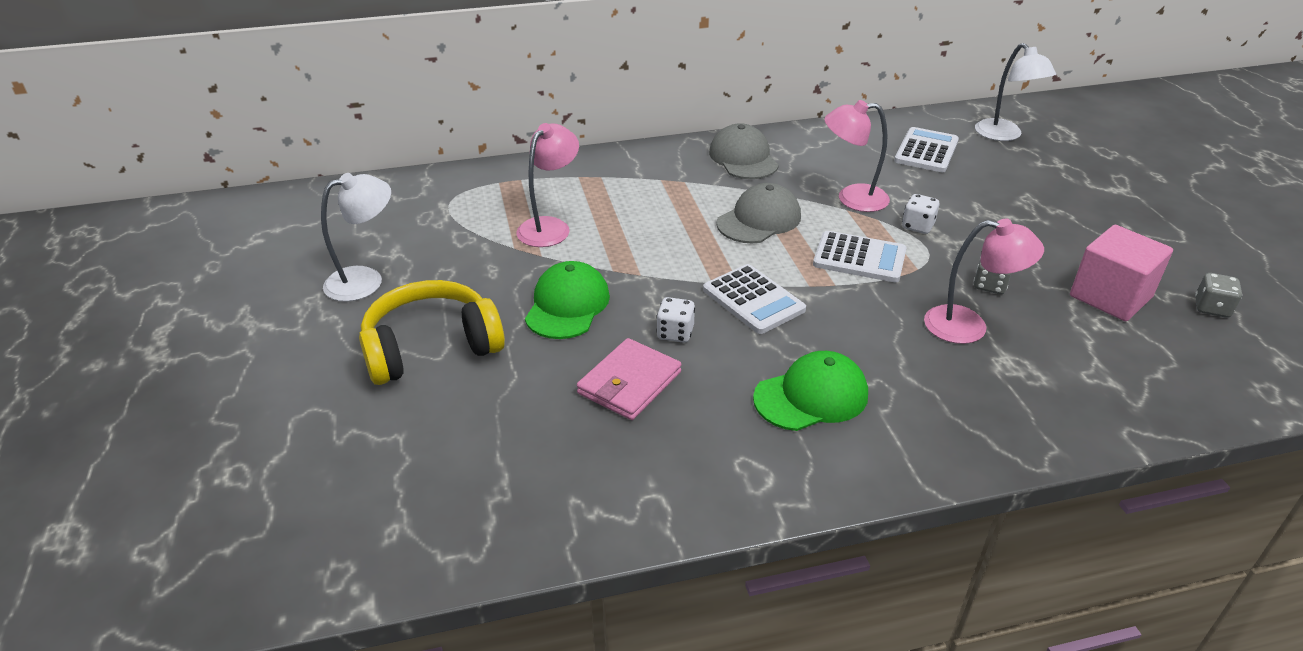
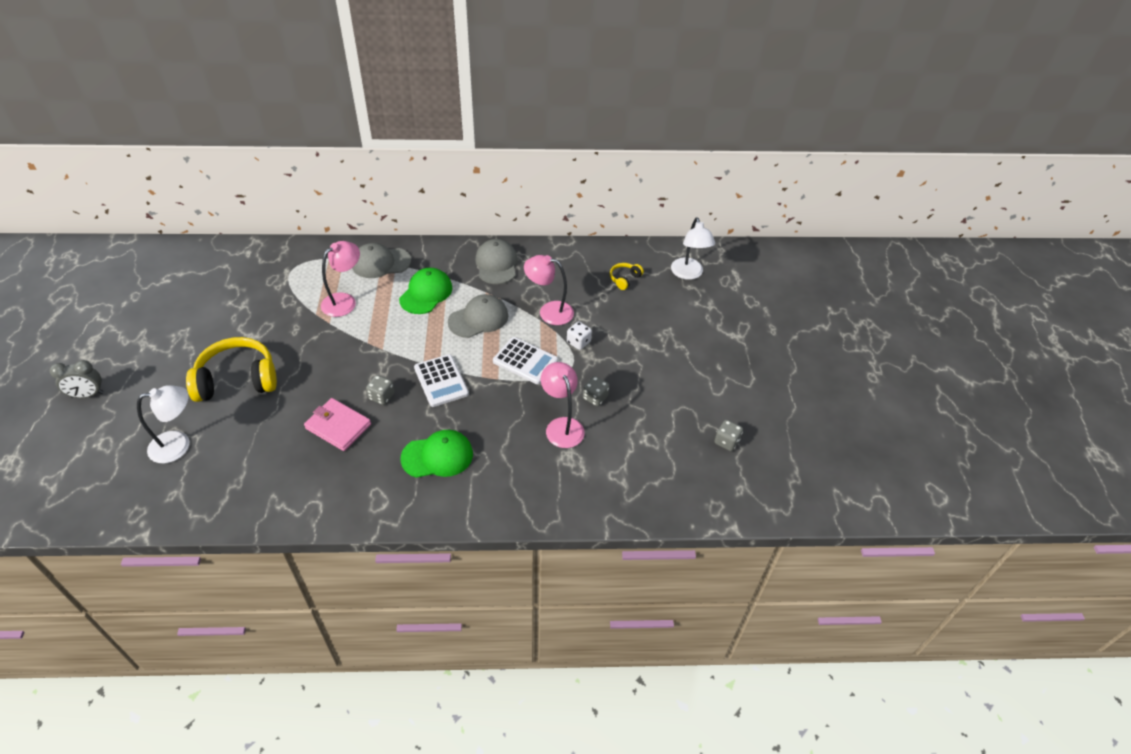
camera: 10 degrees right, 10 degrees up
(179, 408) = (87, 395): none -> grey clock
(365, 280) = (218, 323): white lamp -> white lamp (178, 445)
(567, 305) = (328, 364): green cap -> green cap (426, 293)
(578, 177) = (381, 263): none -> grey cap
(629, 383) = (338, 426): pink wallet -> pink wallet turned 75 degrees clockwise
(675, 333) = (381, 396): white dice -> grey dice
(926, 151) = (624, 279): white calculator -> yellow headphones
(969, 326) = (562, 426): pink lamp -> pink lamp turned 135 degrees counterclockwise
(1110, 296) = (667, 420): pink cube -> none

